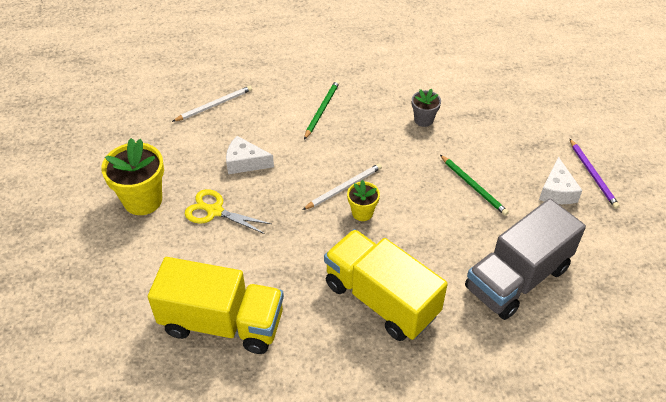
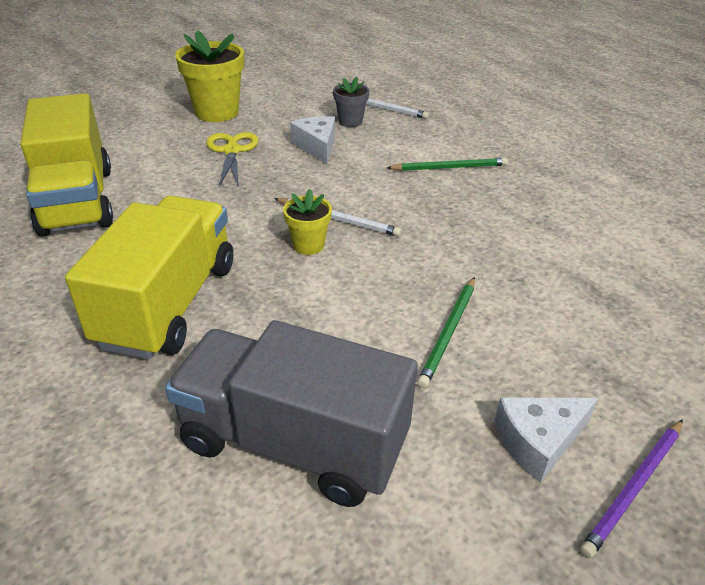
camera: 60 degrees right, 10 degrees down
(423, 120) = (527, 247): grey flower pot -> grey flower pot (350, 121)

